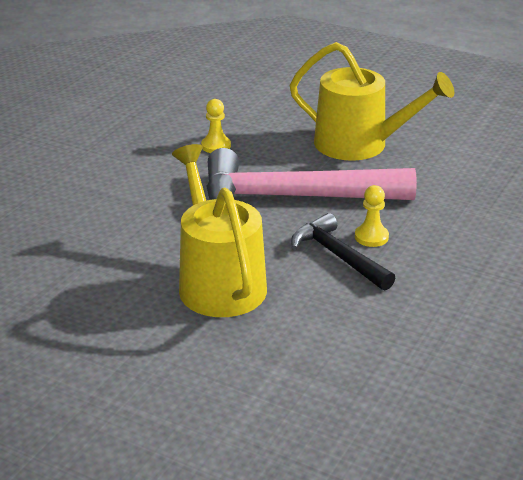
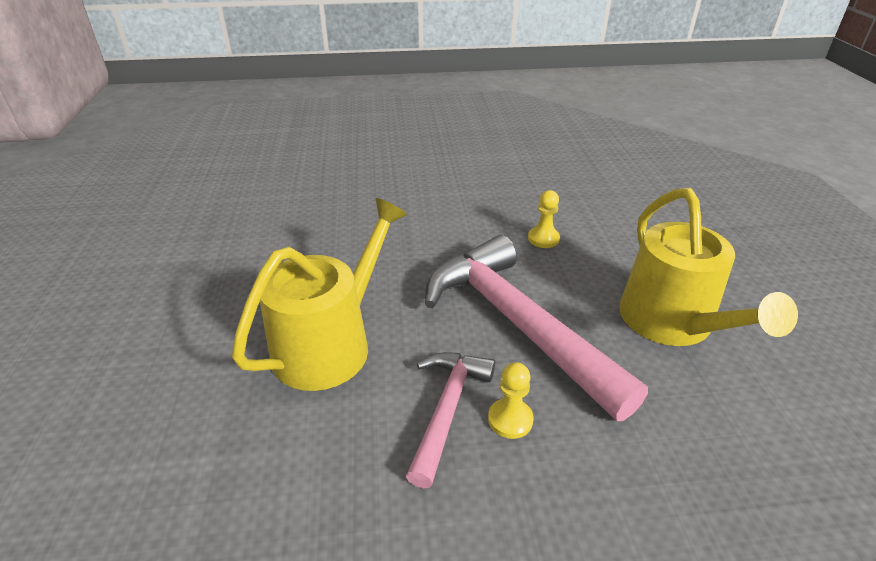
camera: 55 degrees right, 5 degrees up
(338, 256) = (447, 410): black hammer -> pink hammer

